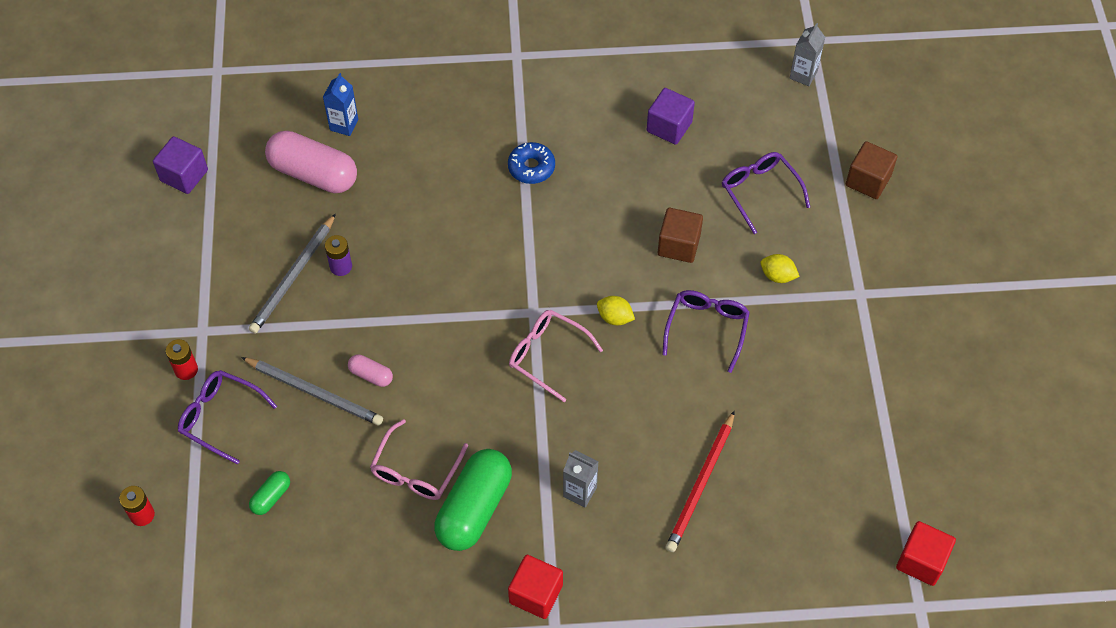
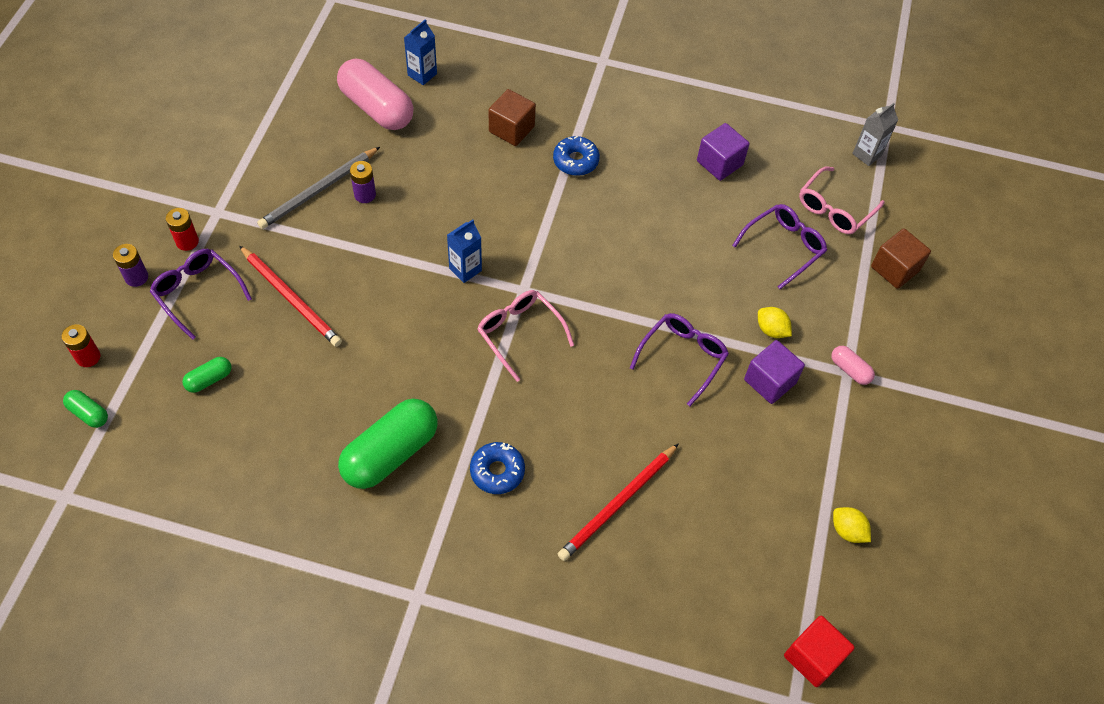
camera: 15 degrees right, 0 degrees up
(152, 421) = (136, 277): none -> purple battery
(169, 568) = (88, 413): none -> green capsule
(184, 175) = (263, 76): purple cube -> purple cube (769, 381)
(314, 393) = (291, 298): grey pencil -> red pencil
(371, 375) = (349, 299): pink capsule -> pink capsule (850, 370)
(416, 471) = (351, 400): pink glasses -> pink glasses (834, 209)
(470, 310) = (465, 269): none -> blue carton
(536, 594) = (413, 555): red cube -> none
(580, 492) = (497, 471): grey carton -> blue donut
(615, 318) = (598, 319): yellow lemon -> yellow lemon (847, 531)
(678, 245) = (686, 272): brown cube -> brown cube (511, 129)
(759, 192) = (784, 247): purple glasses -> purple glasses turned 60 degrees clockwise

